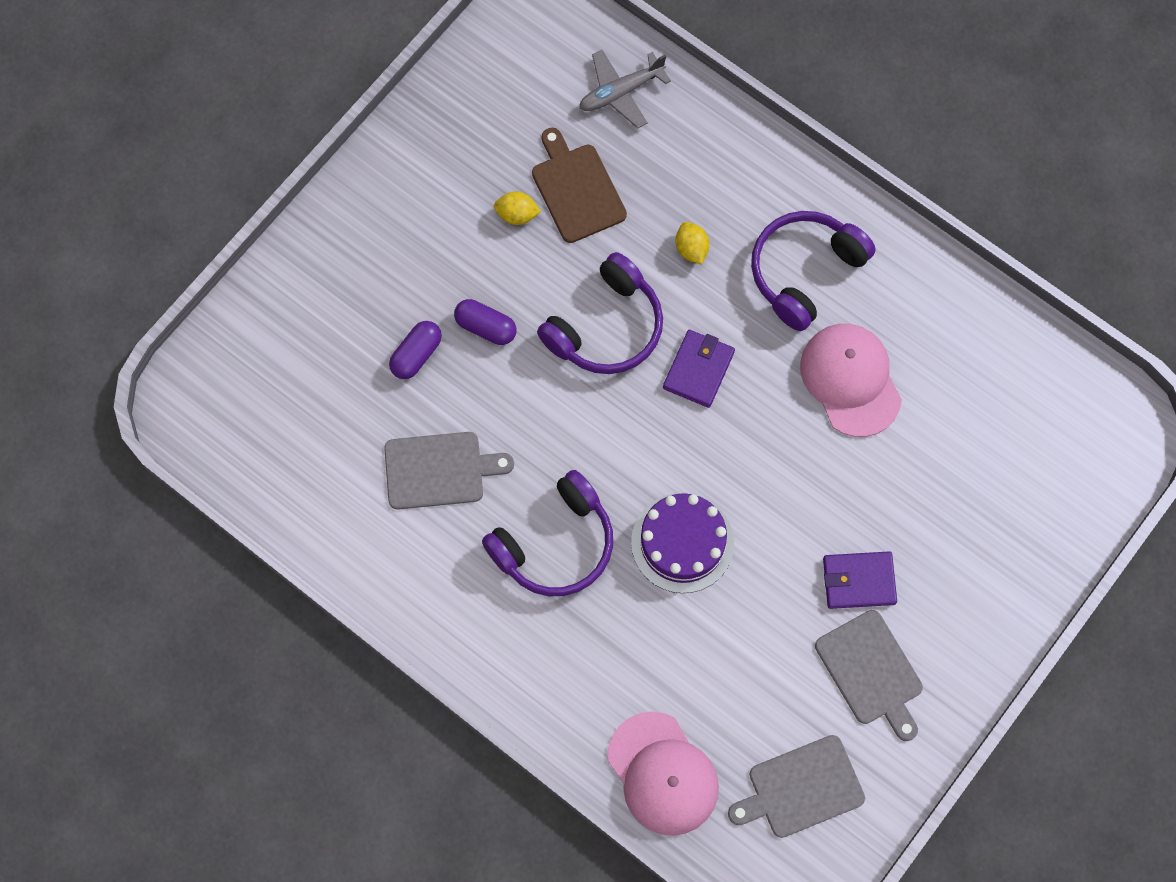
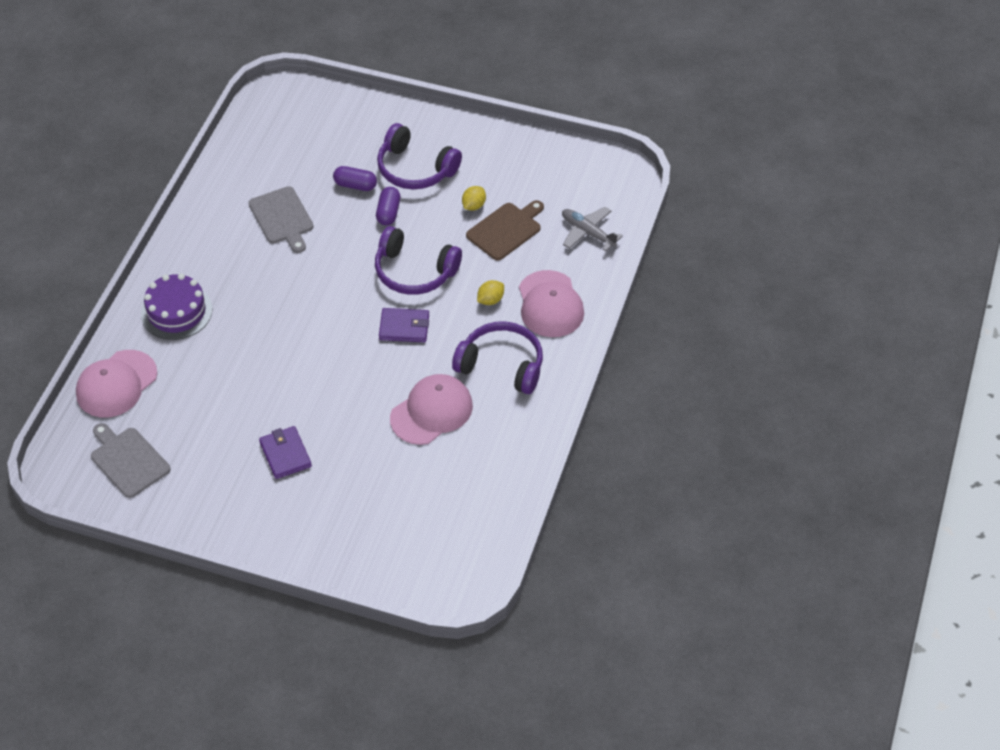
camera: 70 degrees right, 20 degrees down
(517, 215) = (474, 206): yellow lemon -> yellow lemon turned 45 degrees clockwise
(555, 544) = (253, 287): purple headphones -> purple headphones (415, 169)
(682, 542) = (278, 352): purple cake -> purple cake (176, 311)
(725, 180) = (550, 304): none -> pink cap
(871, 672) = (222, 478): grey cutting board -> none

